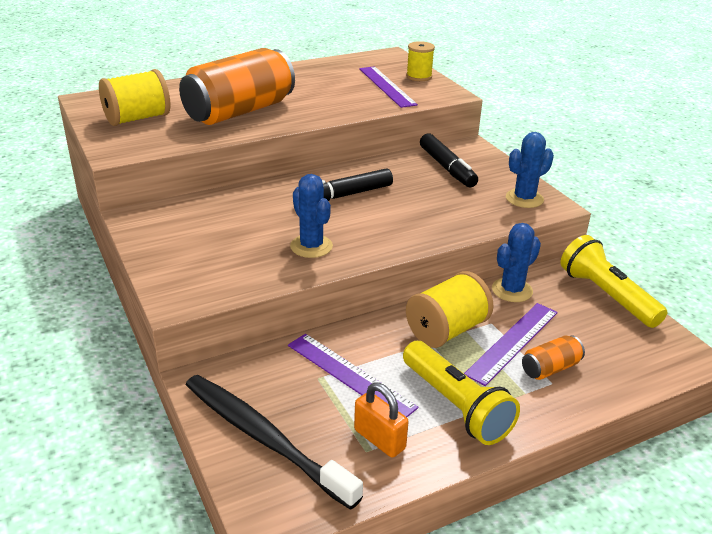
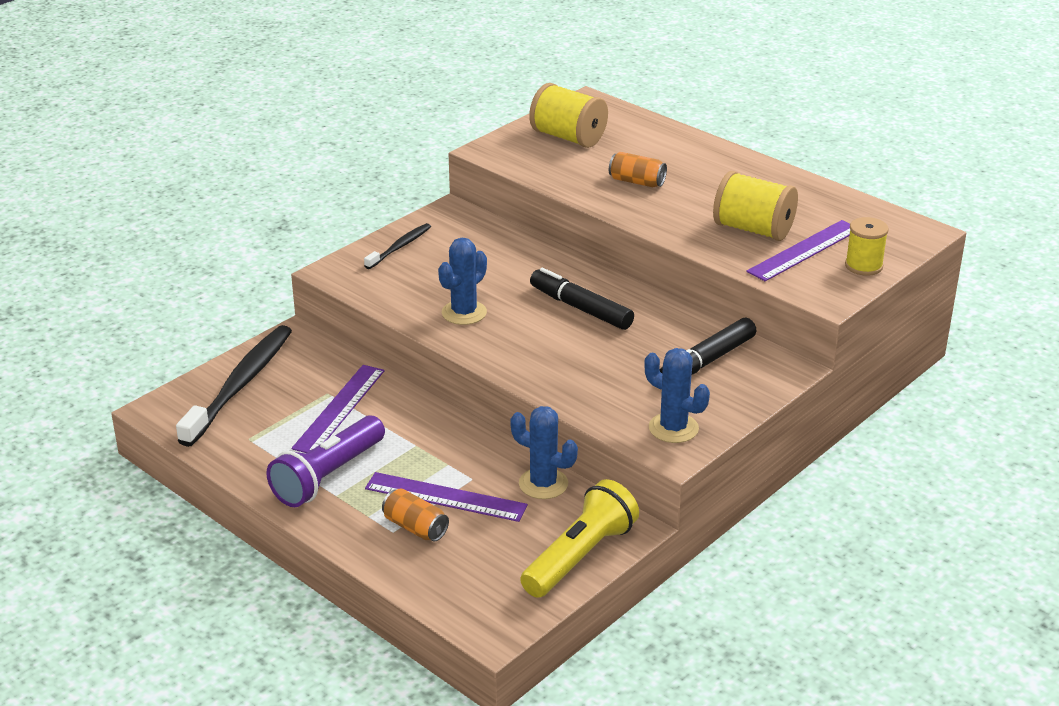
camera: 70 degrees right, 0 degrees up
(170, 255) = (399, 247): none -> black toothbrush
(239, 111) = (637, 182): orange can -> orange can, size x0.42
(379, 439) = (264, 442): orange padlock -> none
(447, 330) = (441, 451): yellow spool -> yellow spool (753, 229)
(455, 405) = (328, 476): yellow flashlight -> purple flashlight

